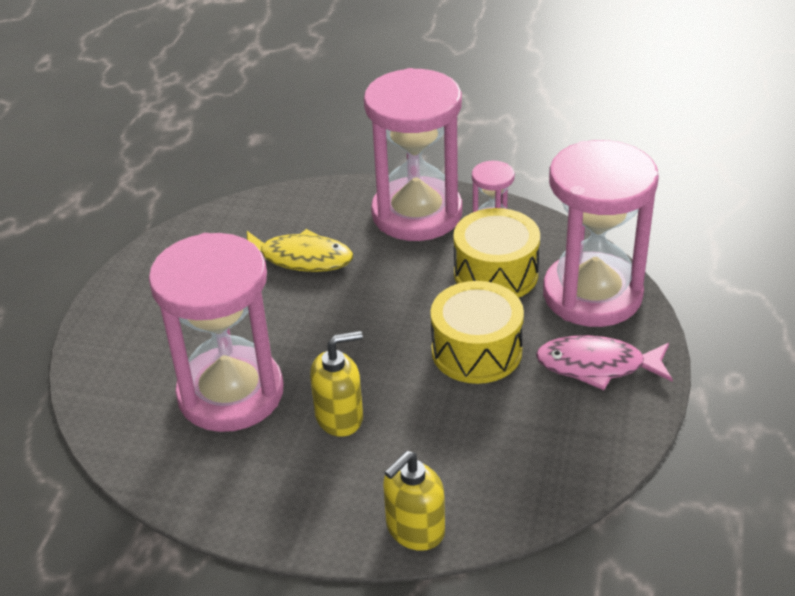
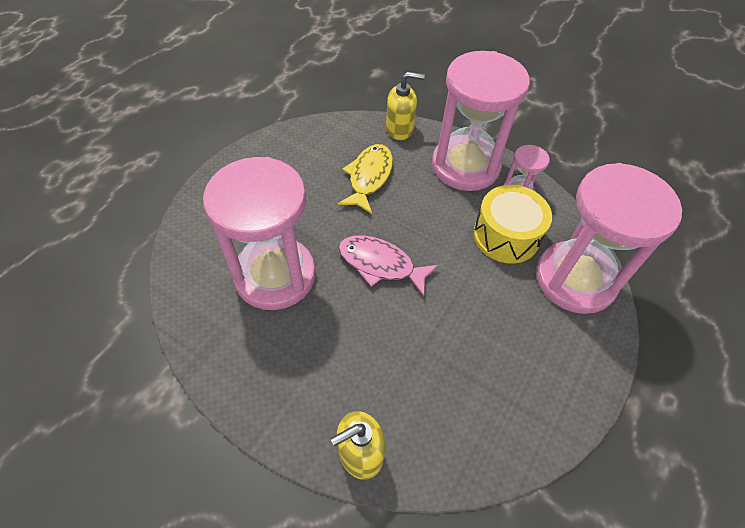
camera: 15 degrees right, 15 degrees up
(300, 258) = (369, 177): yellow fish -> yellow fish turned 105 degrees counterclockwise
(340, 417) = (343, 324): yellow soap dispenser -> yellow soap dispenser (399, 129)
(476, 351) = (467, 300): yellow drum -> none
(597, 366) = (558, 348): pink fish -> pink fish (380, 264)

